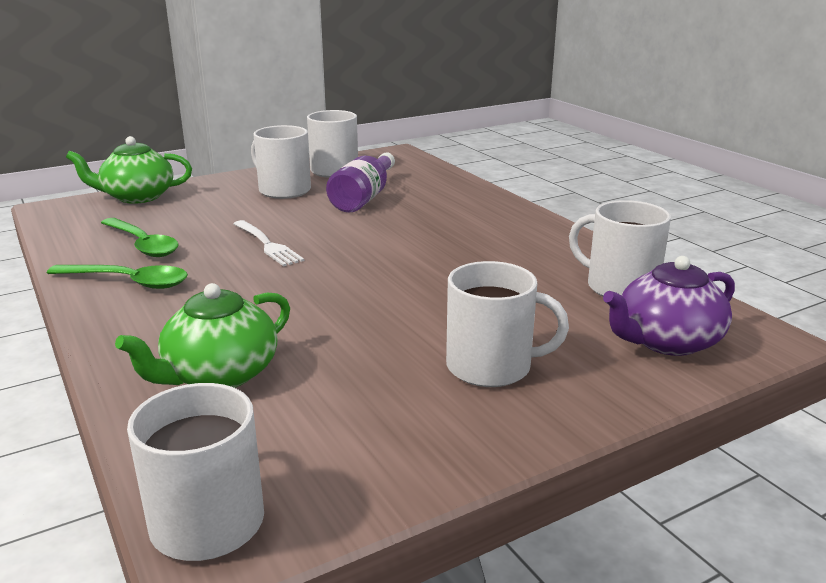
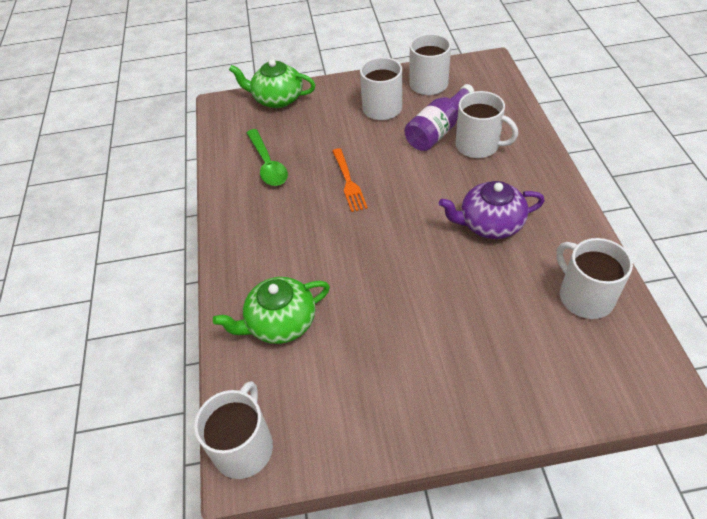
camera: 25 degrees right, 25 degrees up
(128, 282) = (250, 208): green spoon -> none
(267, 244) = (348, 182): white fork -> orange fork
(491, 367) = (448, 362): white mug -> white mug (478, 145)
(666, 341) = (585, 370): purple teapot -> purple teapot (490, 224)

